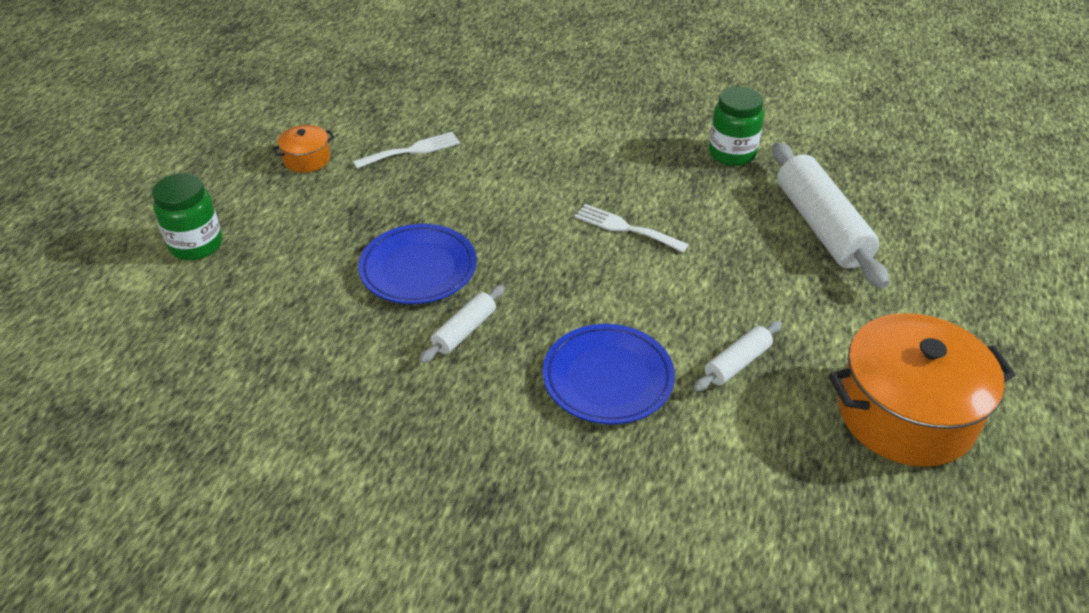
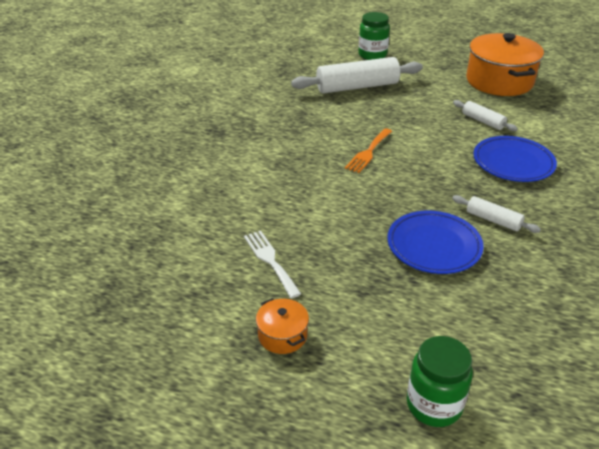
camera: 90 degrees left, 5 degrees down
(625, 228) = (368, 152): white fork -> orange fork
(732, 154) = (282, 109): green jar -> green jar (372, 55)

